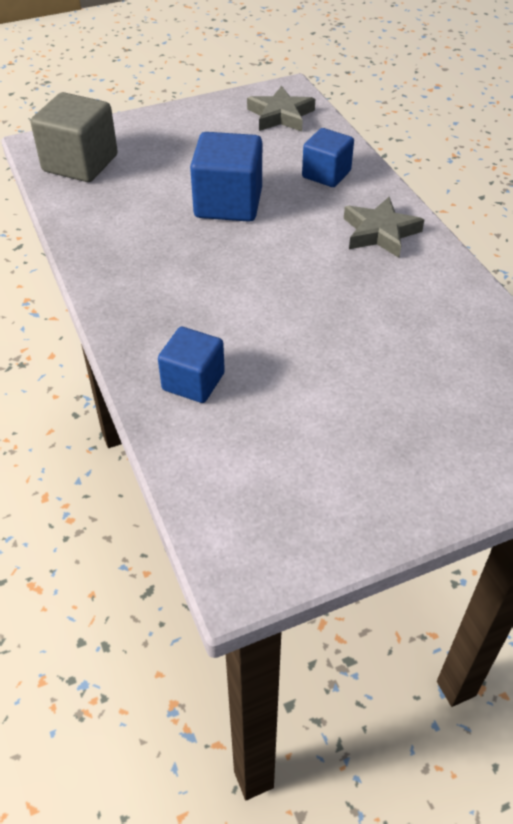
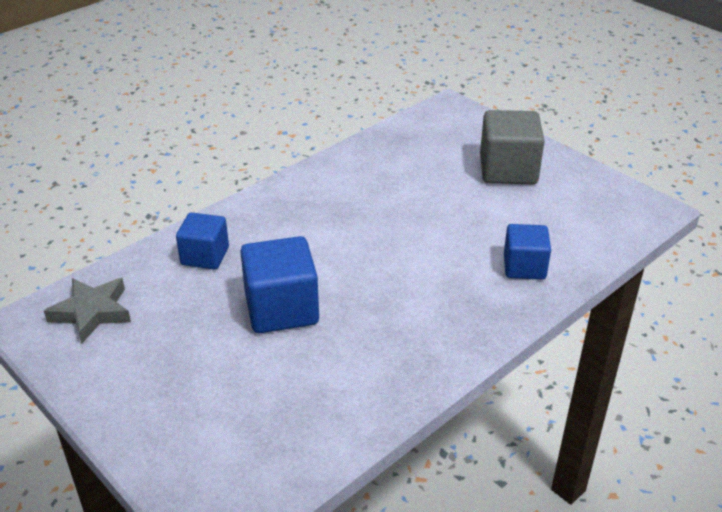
camera: 110 degrees left, 10 degrees down
(80, 163) = (250, 459): grey cube -> grey cube (508, 170)
(380, 232) = (286, 210): grey star -> none

